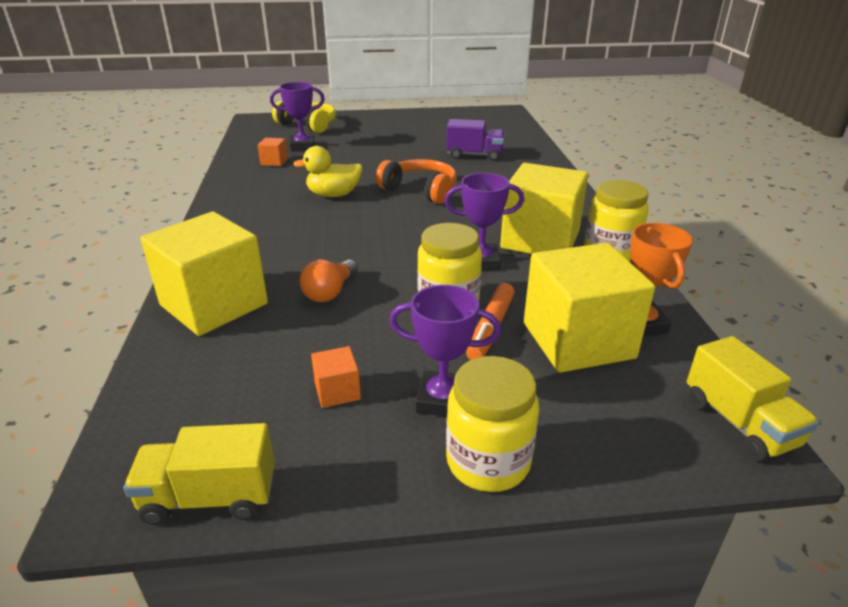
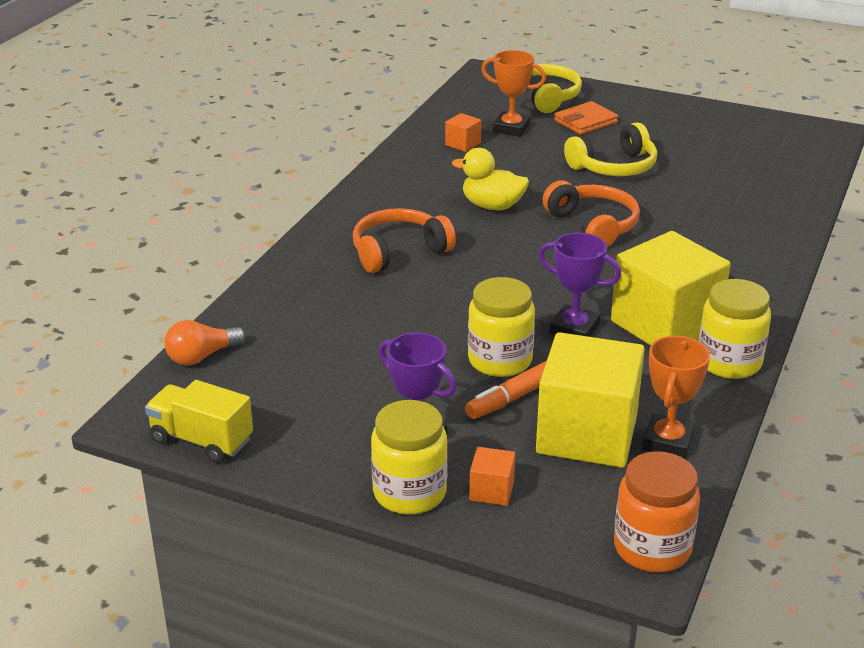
camera: 30 degrees right, 0 degrees up
(214, 304) = (295, 294): yellow cube -> none
(285, 244) = (398, 251): none -> orange headphones
(302, 146) = (511, 128): purple trophy -> orange trophy
(330, 292) = (402, 314): orange light bulb -> orange light bulb (202, 356)
(337, 391) = (340, 402): orange cube -> orange cube (491, 491)
(352, 133) = (585, 122): none -> orange wallet
(398, 153) = (614, 167): none -> yellow headphones
(474, 155) = (707, 194): purple truck -> none
(739, 423) = (652, 548): yellow truck -> orange jar

